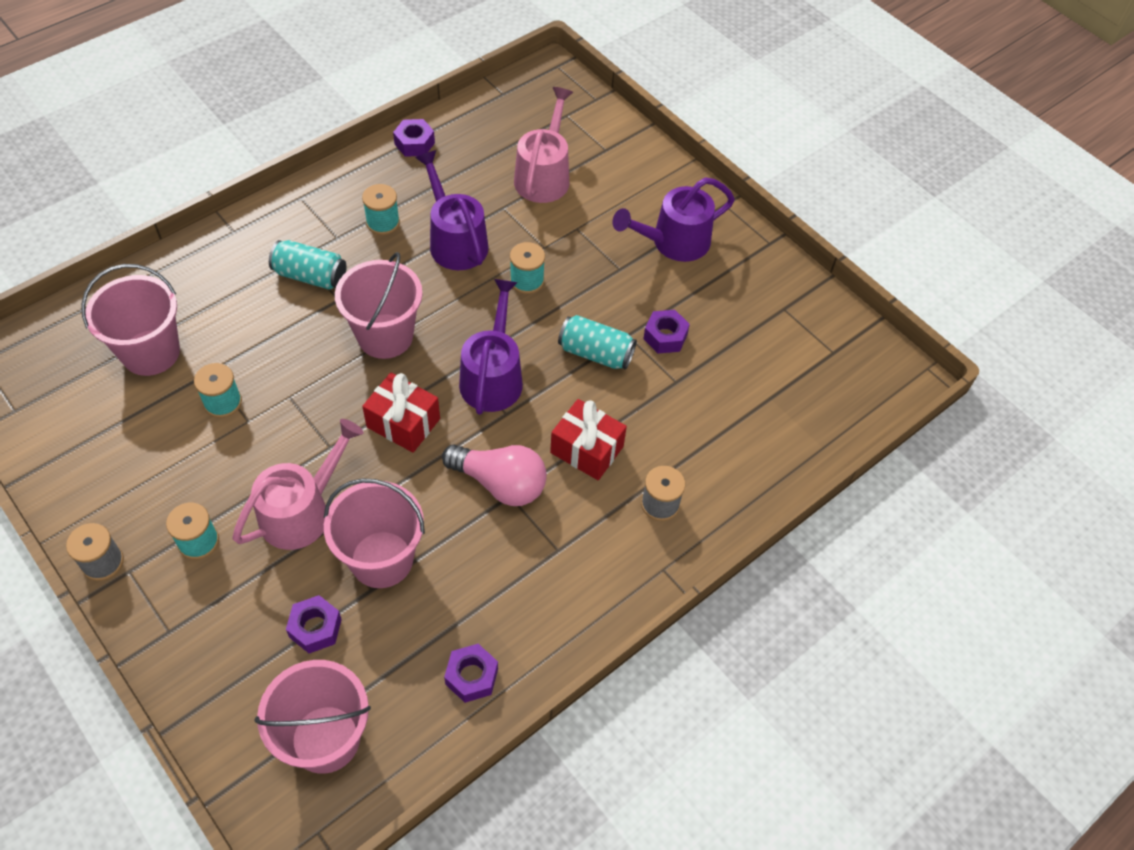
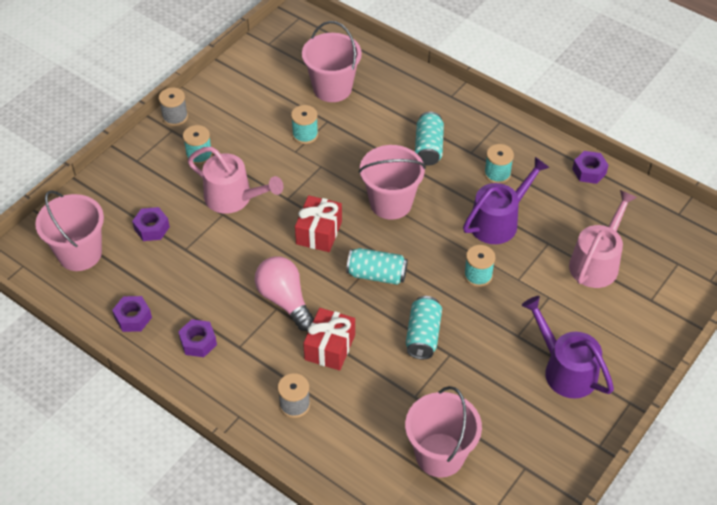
camera: 80 degrees right, 5 degrees down
(382, 559) = (208, 249): pink bucket -> pink bucket (440, 455)
(492, 377) = (377, 274): purple watering can -> turquoise can
(500, 483) = (285, 300): pink light bulb -> pink light bulb turned 135 degrees clockwise
(544, 176) = (596, 262): pink watering can -> pink watering can turned 60 degrees counterclockwise
(665, 337) = (458, 380): purple nut -> purple nut (198, 342)

